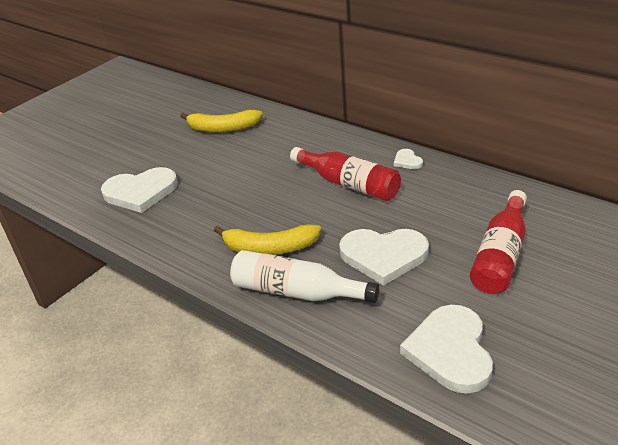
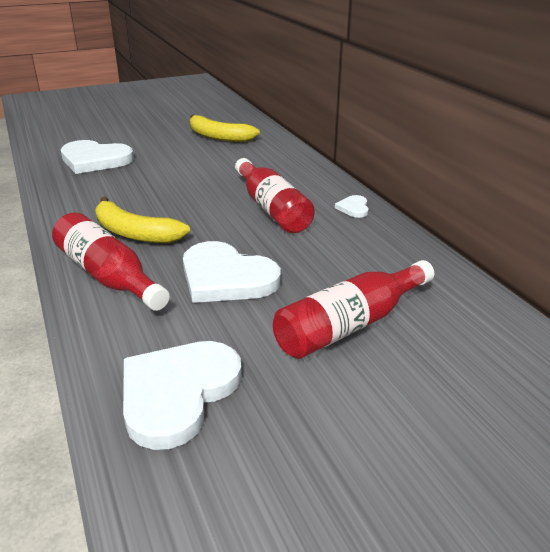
camera: 25 degrees right, 5 degrees down
(297, 292) = (108, 276): white bottle -> red bottle

